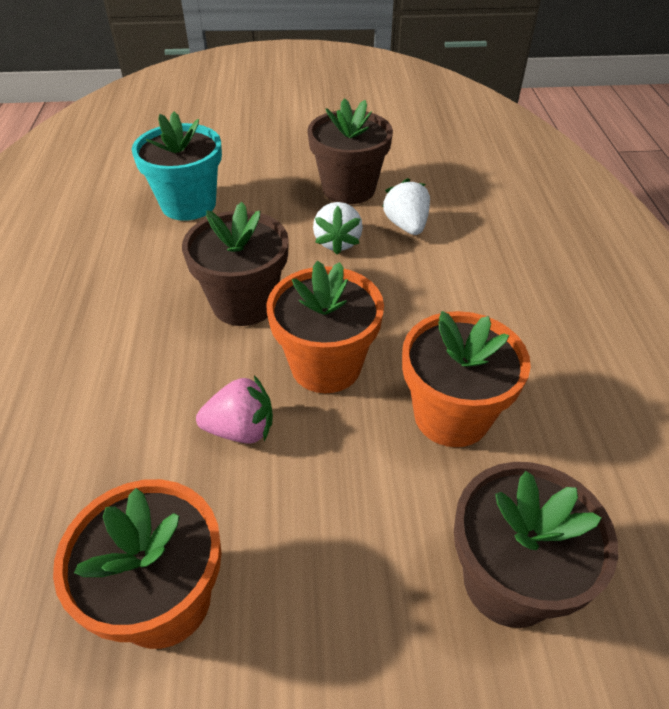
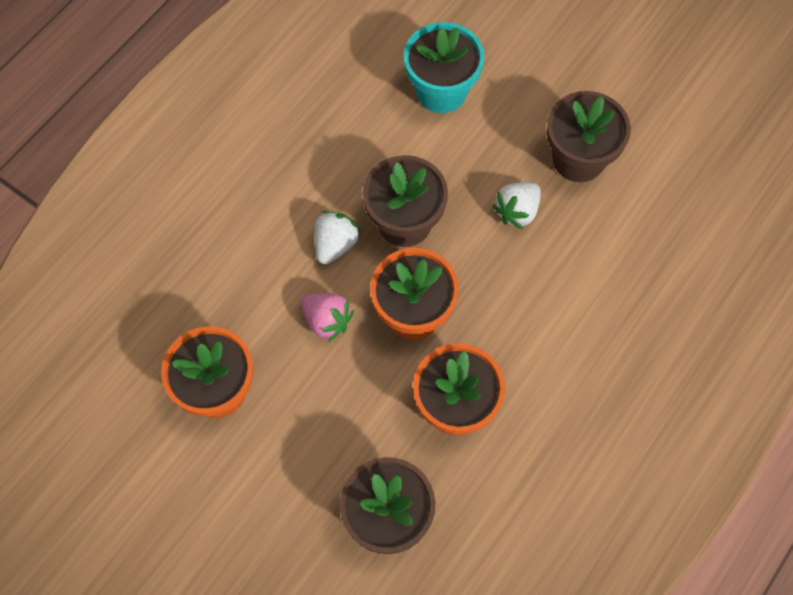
camera: 40 degrees right, 20 degrees up
(406, 225) = (585, 231): white strawberry -> white strawberry (335, 244)

